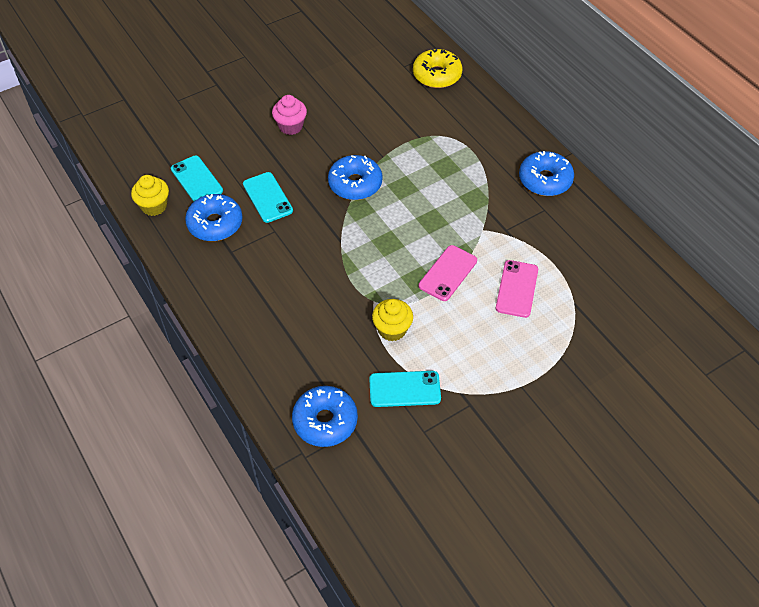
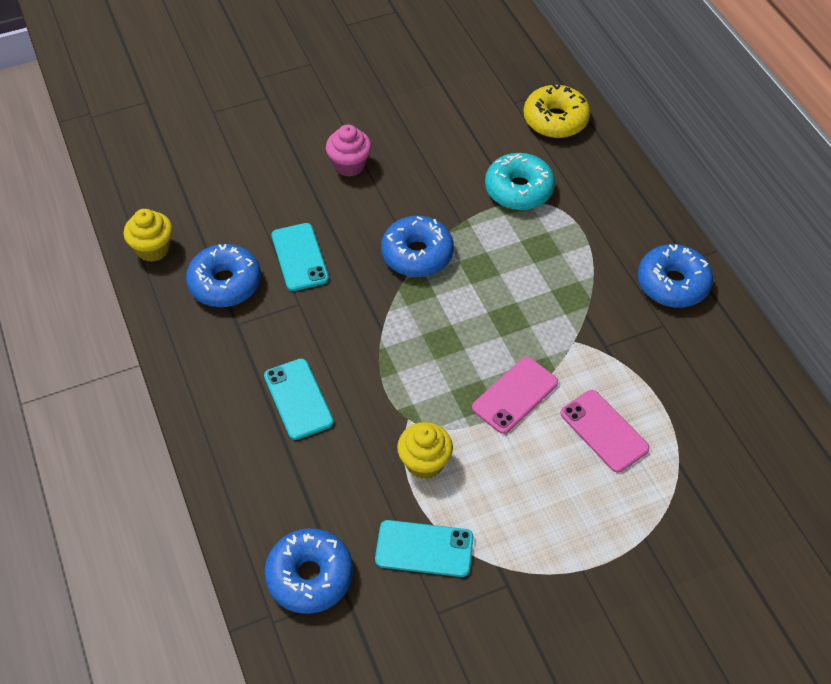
camera: 10 degrees right, 0 degrees up
(196, 180) = (214, 221): turquoise phone -> turquoise phone (298, 399)
(420, 128) = (518, 189): none -> turquoise donut
(516, 289) = (604, 431): pink phone -> pink phone turned 60 degrees counterclockwise

